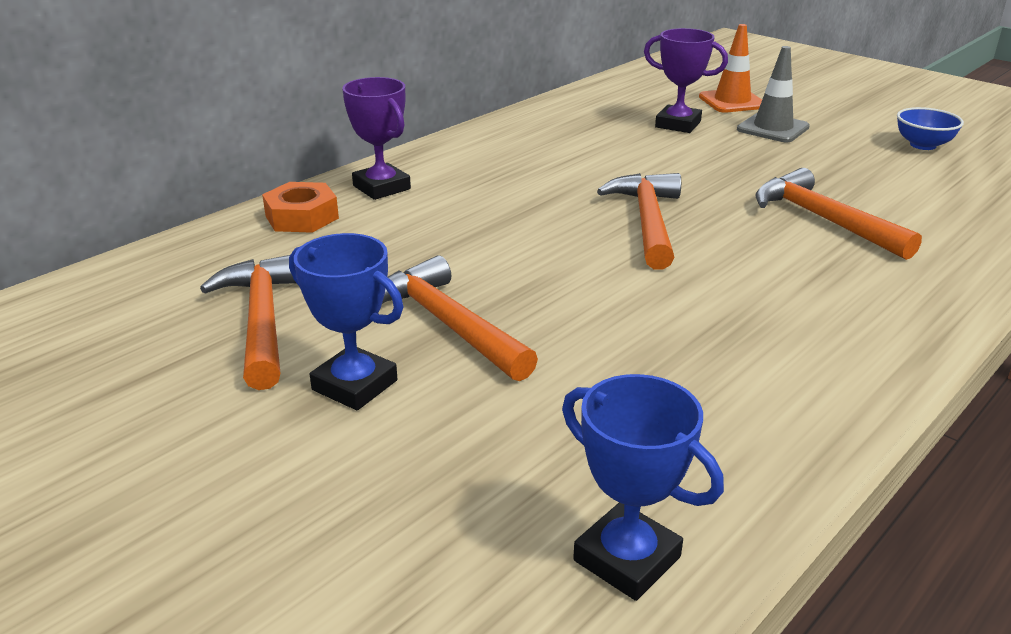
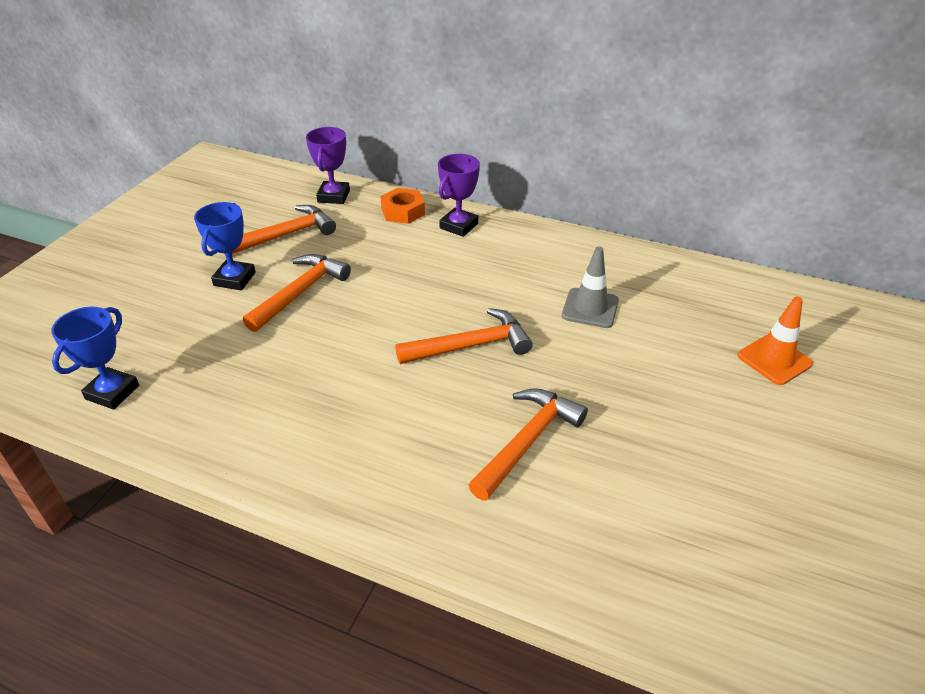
camera: 70 degrees right, 10 degrees up
(678, 124) = (680, 333): purple trophy -> purple trophy (333, 196)
(772, 128) = (722, 394): grey traffic cone -> grey traffic cone (590, 308)
(923, 145) = (769, 512): blue bowl -> none

